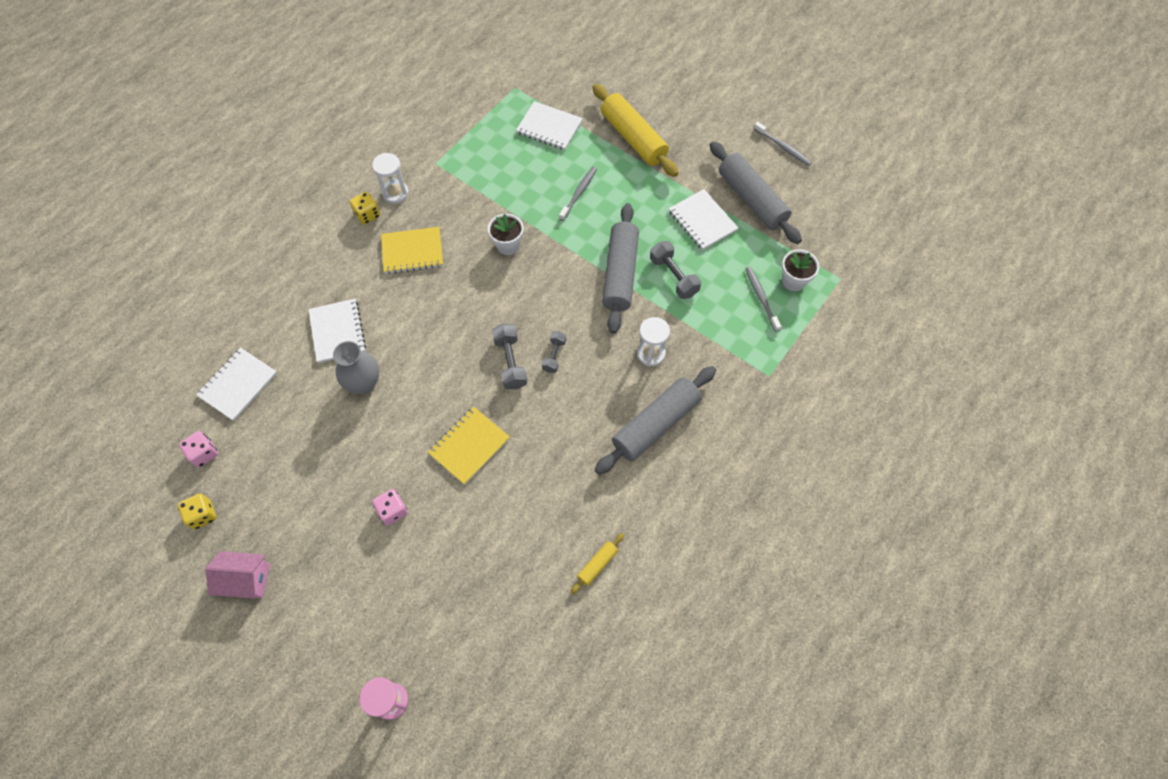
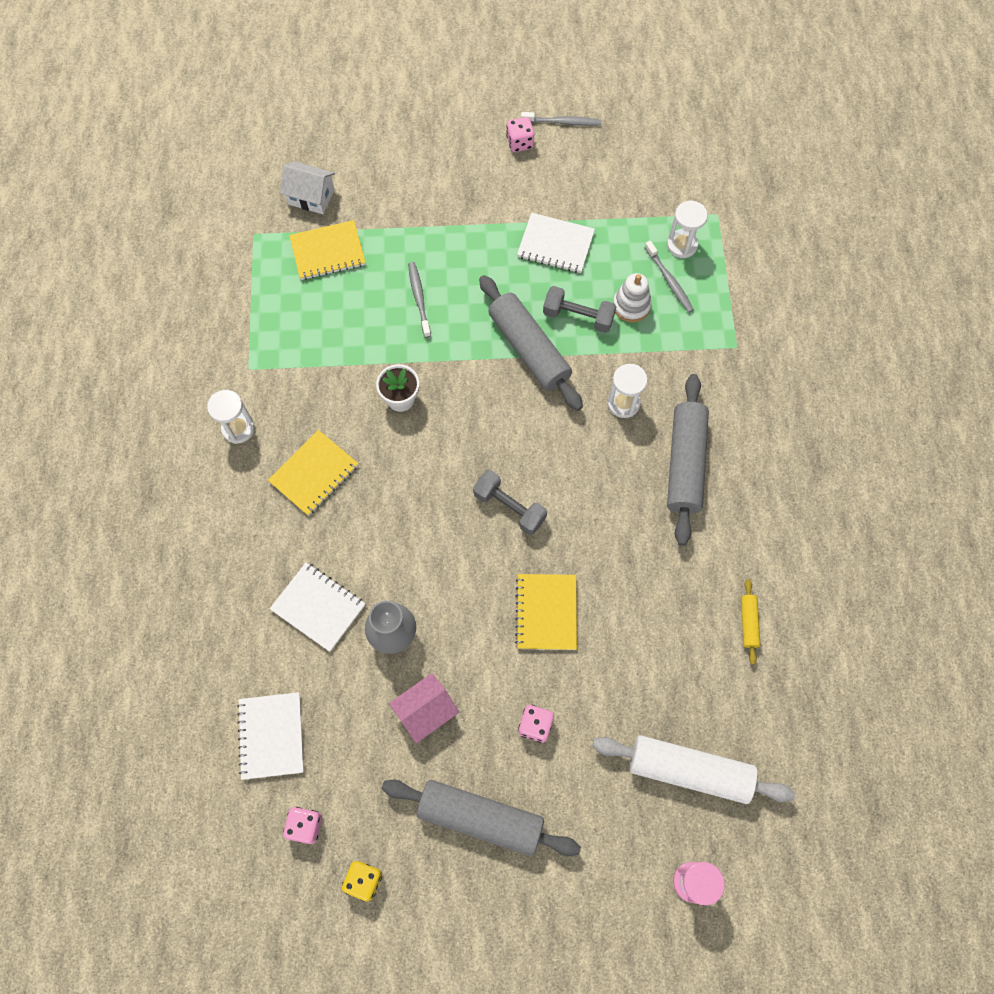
camera: 40 degrees left, 5 degrees up
(246, 579) = (465, 898): pink house -> pink house (426, 711)
(367, 215) = (232, 471): yellow dice -> none
(461, 627) = (689, 770): none -> white rolling pin
(549, 127) = (328, 252): white notebook -> yellow notebook
(554, 355) = (542, 470): grey dumbbell -> none
(571, 88) = (311, 197): none -> white house
(633, 138) = (419, 207): yellow rolling pin -> none
(718, 295) = (631, 306): none -> white stacking toy
(740, 142) = (520, 143): none -> pink dice
(751, 199) = (580, 193): grey rolling pin -> grey rolling pin (480, 818)
(761, 298) = (669, 281): grey toothbrush -> grey toothbrush turned 150 degrees counterclockwise
(793, 281) = (682, 245): white flower pot -> white hourglass

